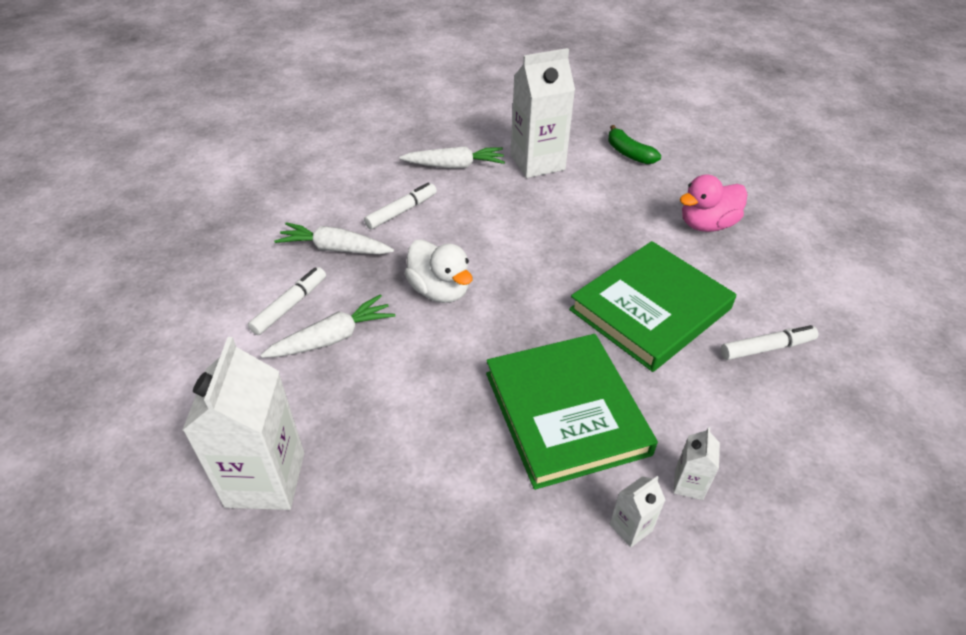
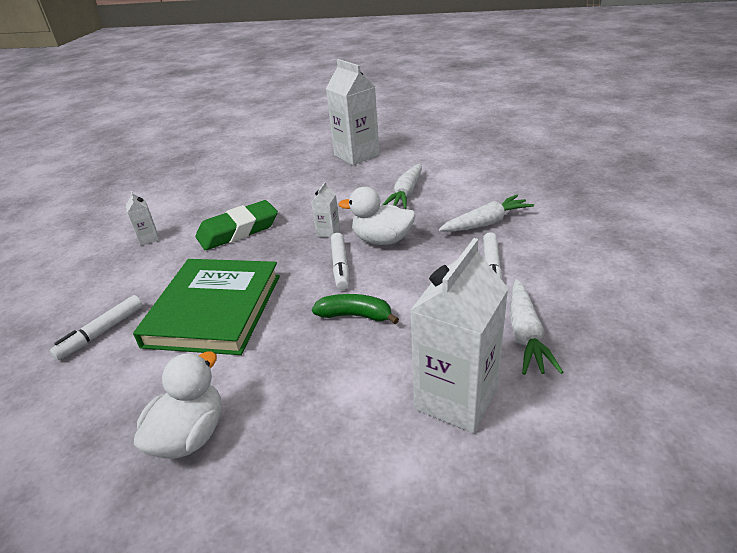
camera: 145 degrees right, 10 degrees down
(290, 305) = (453, 191): white marker -> white marker (340, 266)
(455, 166) = (525, 334): white carrot -> white carrot turned 45 degrees counterclockwise
(565, 413) = (238, 230): green book -> green eraser
(628, 153) = (362, 505): green banana -> green banana (355, 315)
(630, 527) = (175, 213): white carton -> white carton (328, 232)
(706, 224) = (190, 435): pink duck -> white duck

